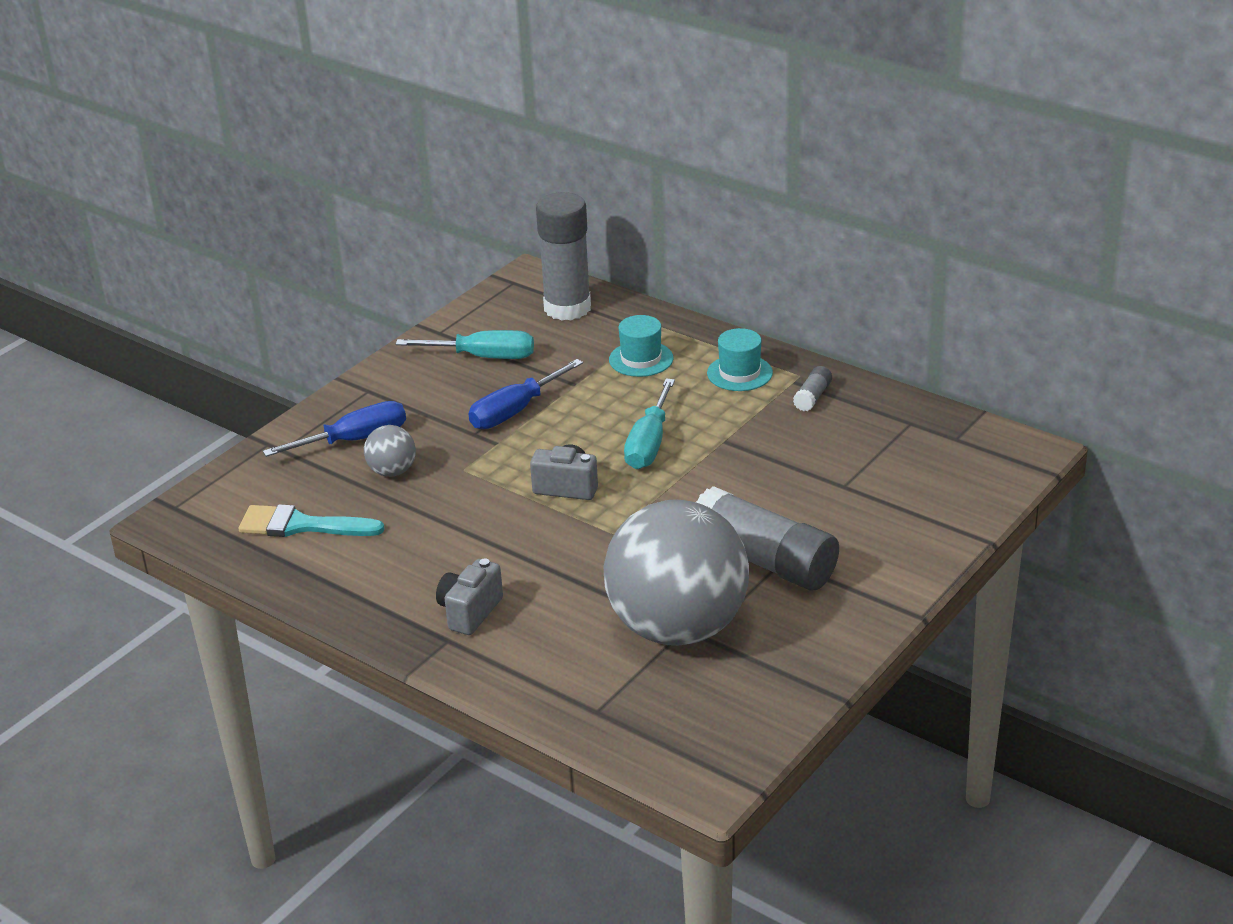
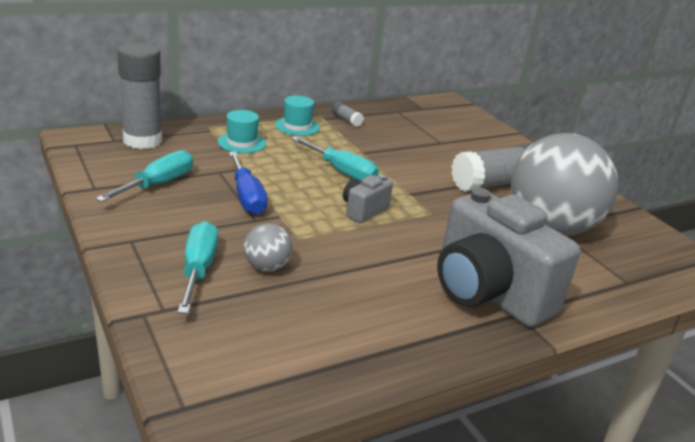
camera: 70 degrees left, 5 degrees down
(301, 525) = (300, 335): turquoise brush -> none
(354, 440) = (198, 269): blue screwdriver -> turquoise screwdriver
(470, 612) = (488, 293): grey camera -> grey camera, size x2.21

